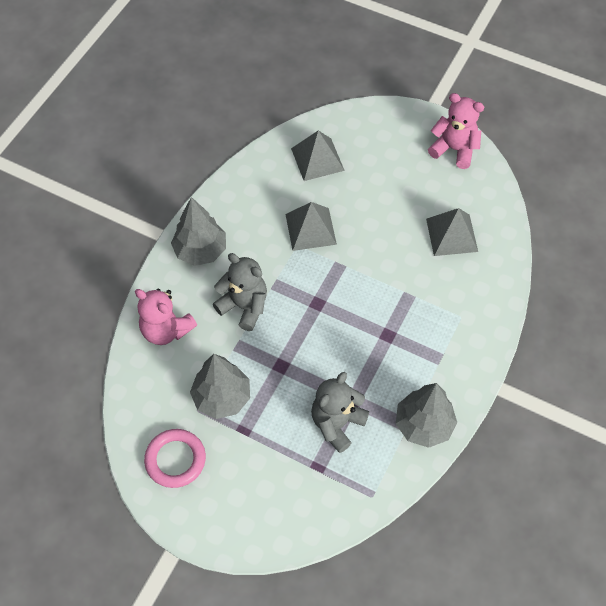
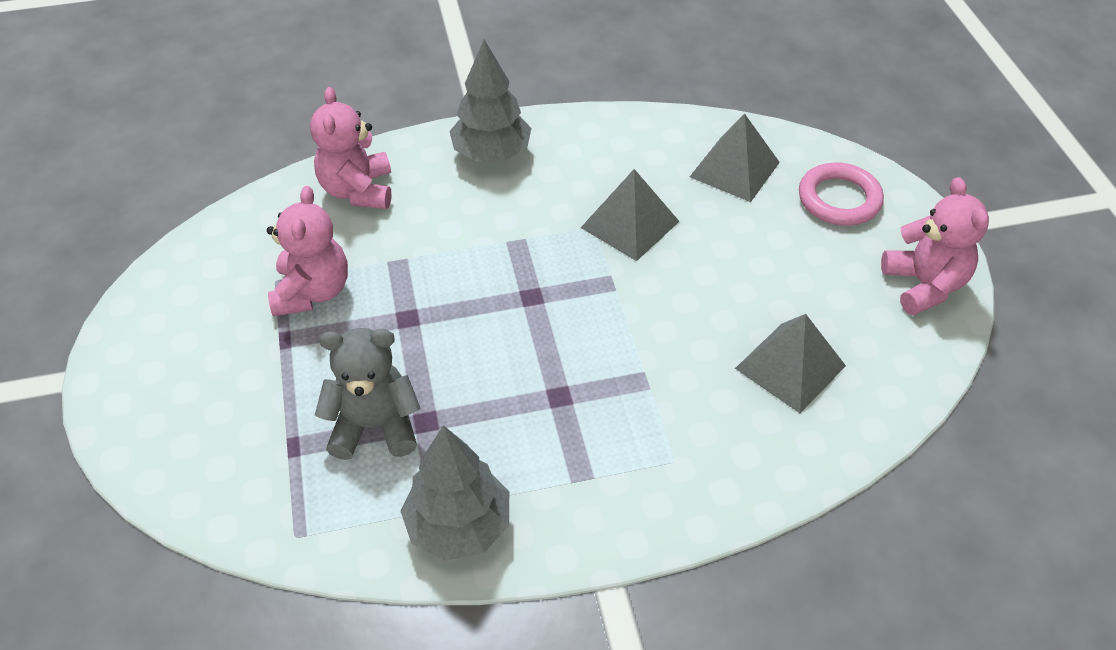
camera: 50 degrees right, 10 degrees down
(175, 460) = (192, 303): pink ring -> pink ring (839, 199)
(222, 397) = (312, 292): grey tree -> pink teddy bear
(244, 306) = (456, 234): grey teddy bear -> none

